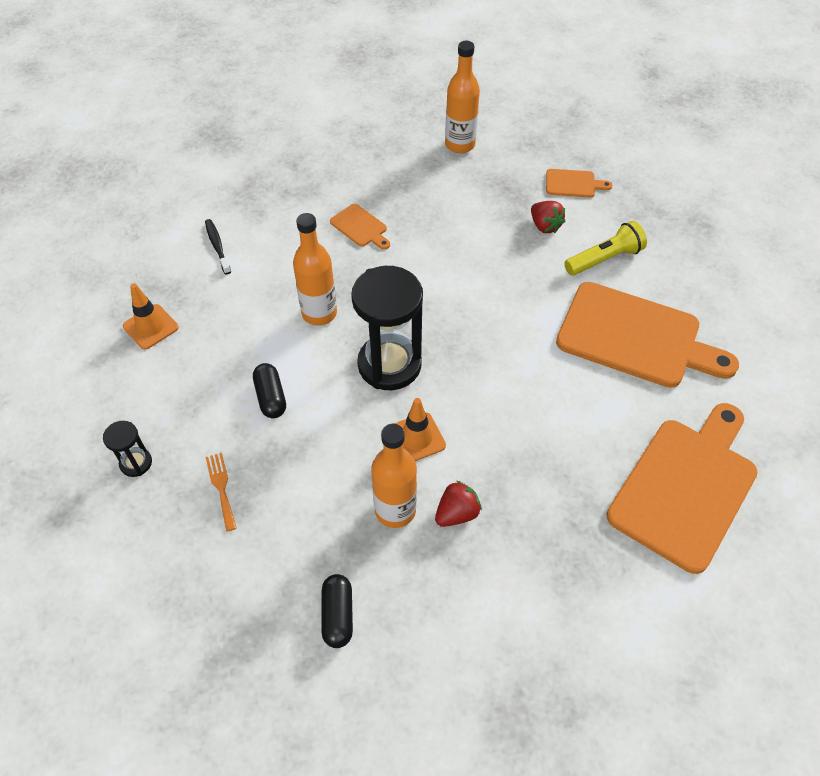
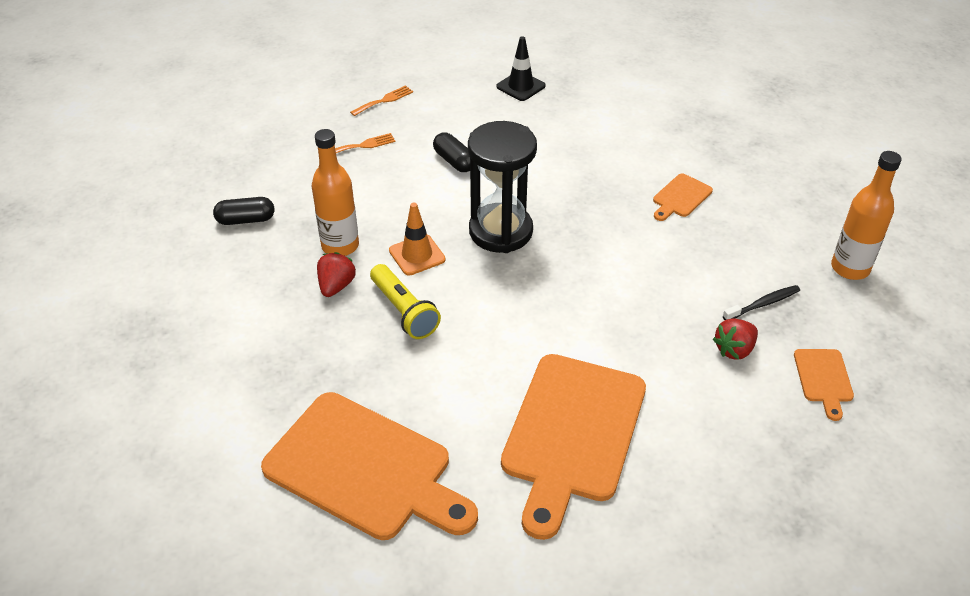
camera: 85 degrees right, 10 degrees down
(136, 463) = (384, 100): black hourglass -> orange fork
(151, 327) = (520, 86): orange traffic cone -> black traffic cone
(217, 246) = (624, 109): black toothbrush -> black toothbrush (763, 304)
(271, 397) = (454, 161): black capsule -> black capsule turned 75 degrees clockwise
(319, 313) = (556, 180): orange bottle -> none
(457, 513) = (336, 286): red strawberry -> red strawberry turned 120 degrees counterclockwise
(604, 259) = (694, 408): yellow flashlight -> yellow flashlight (404, 311)

